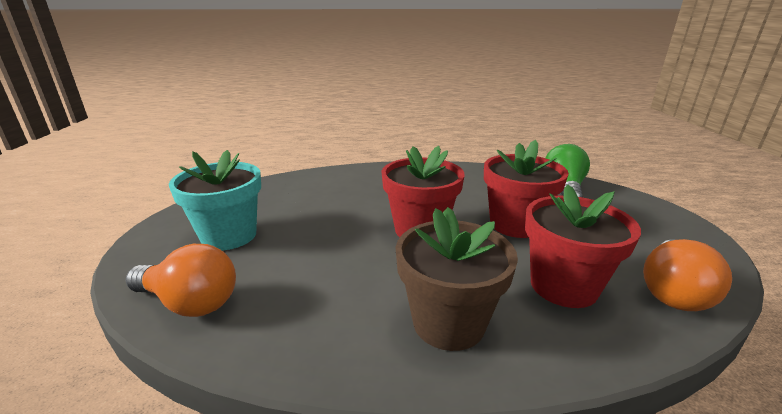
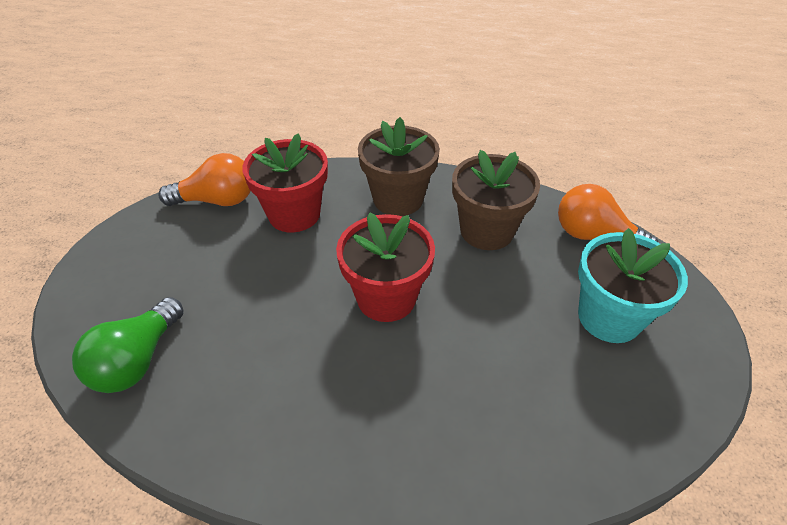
camera: 170 degrees left, 20 degrees up
(326, 294) = (486, 231): none -> brown flower pot
(515, 224) = (273, 291): red flower pot -> none
(672, 291) = (217, 200): orange light bulb -> orange light bulb turned 45 degrees clockwise

